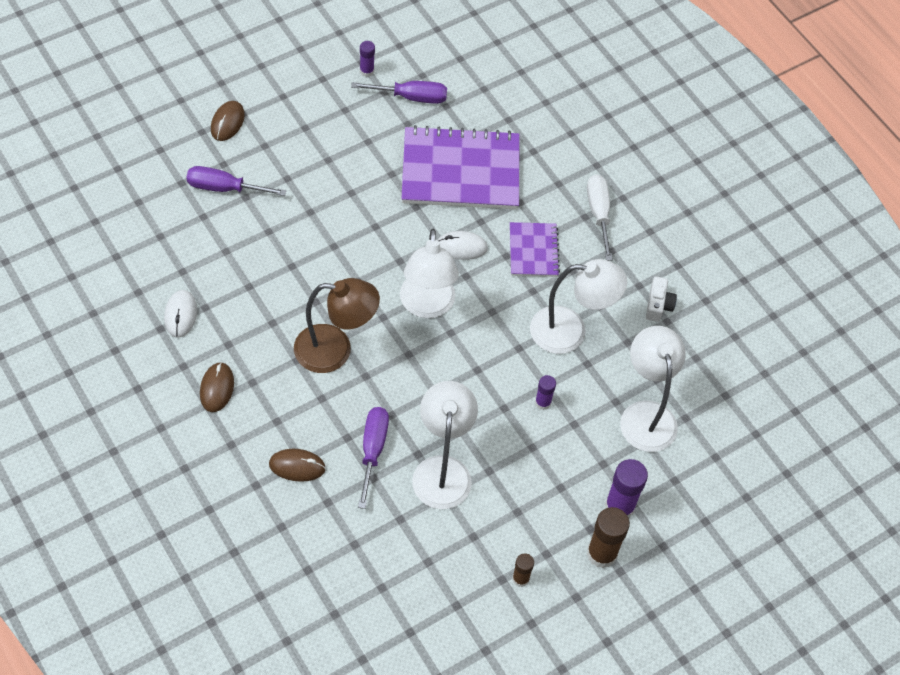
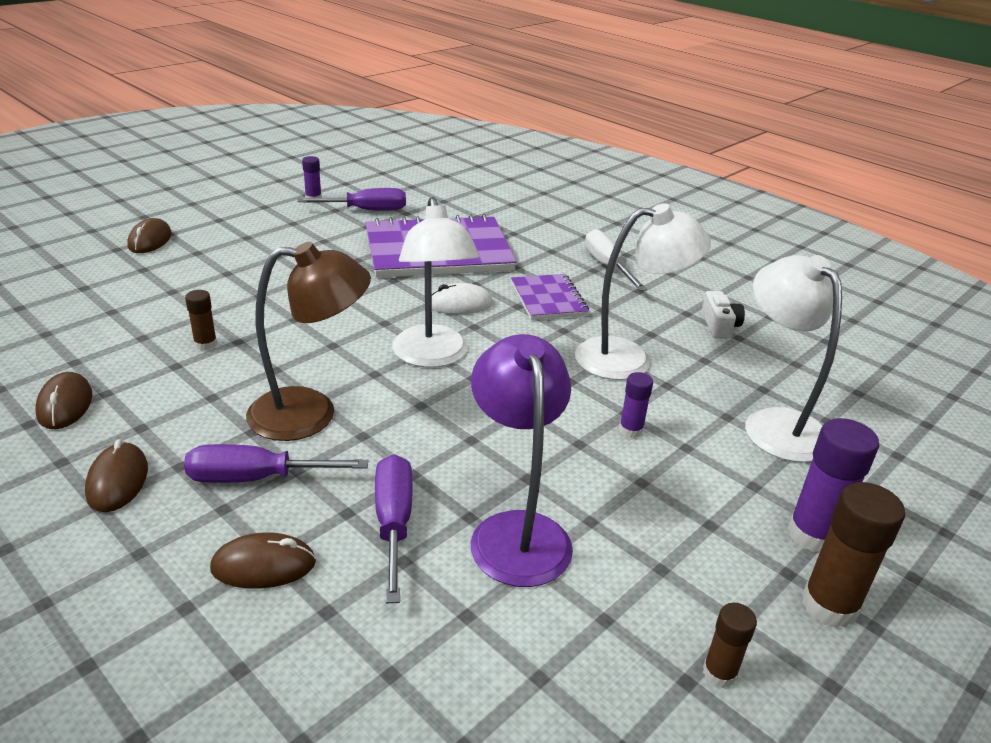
camera: 10 degrees left, 25 degrees down
(180, 315) = (65, 404): white mouse -> brown mouse
(224, 188) = (143, 286): purple screwdriver -> purple screwdriver (256, 478)
(269, 266) = (205, 344): none -> brown glue stick
(442, 470) = (516, 531): white lamp -> purple lamp

